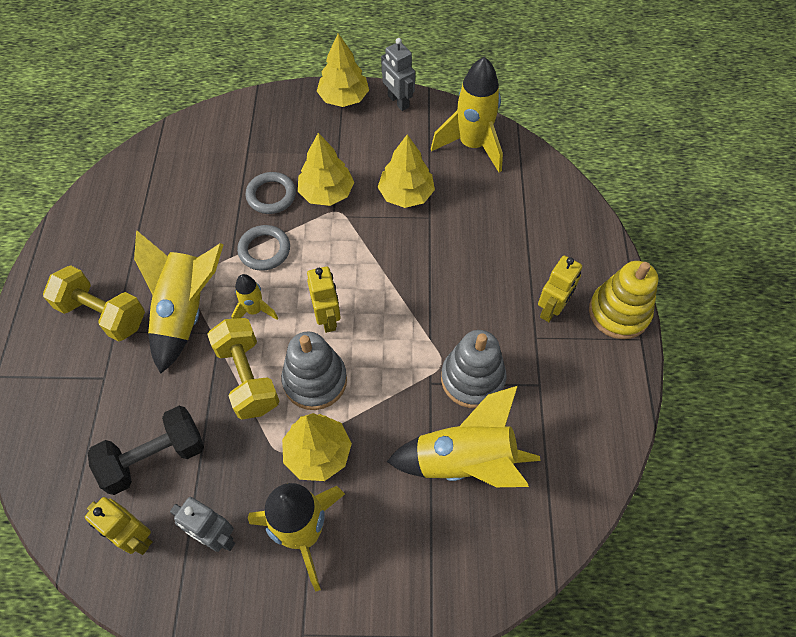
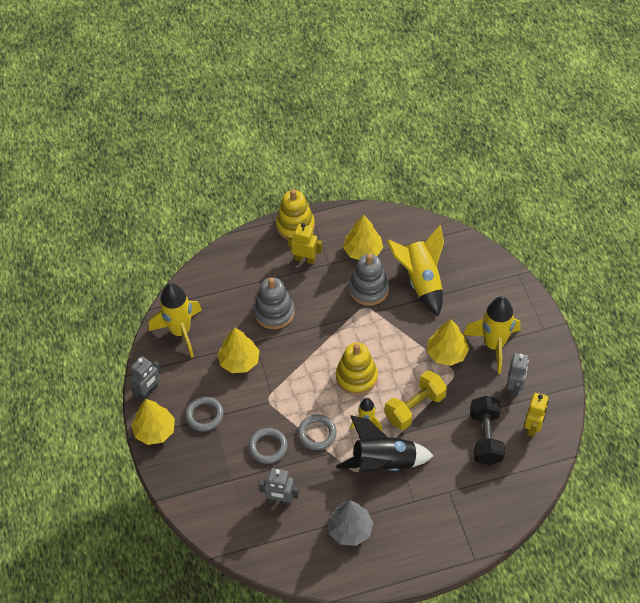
camera: 105 degrees left, 5 degrees down
(103, 314) = (404, 515): yellow dumbbell -> none
(119, 250) = (350, 529): none -> grey tree
(155, 458) = (486, 437): black dumbbell -> black dumbbell turned 45 degrees clockwise
(185, 312) = (383, 463): yellow rocket -> black rocket
(196, 191) = (280, 500): none -> grey robot
(315, 380) = (402, 370): grey stacking toy -> grey stacking toy (274, 312)
(326, 193) = (254, 411): yellow tree -> yellow tree (363, 251)
(328, 318) = (356, 377): yellow robot -> yellow stacking toy
(343, 145) = (204, 415): none -> grey ring

